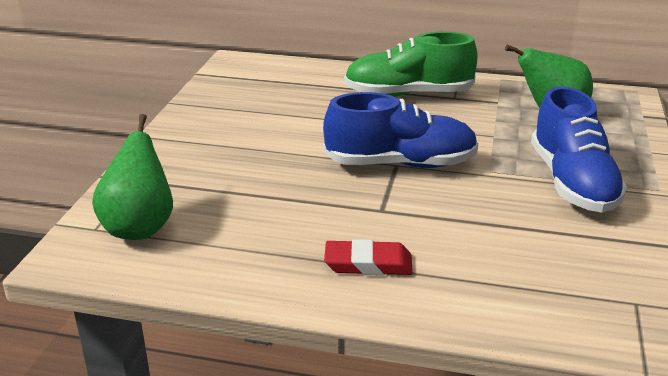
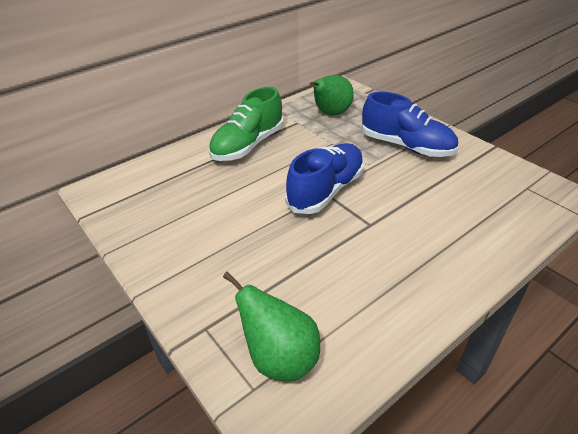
camera: 50 degrees left, 10 degrees up
(368, 263) = (424, 260): red eraser -> none

